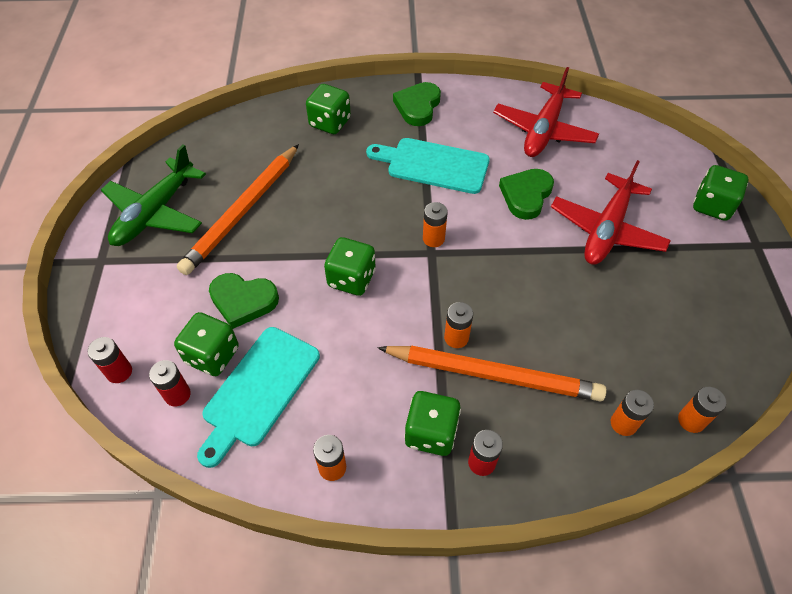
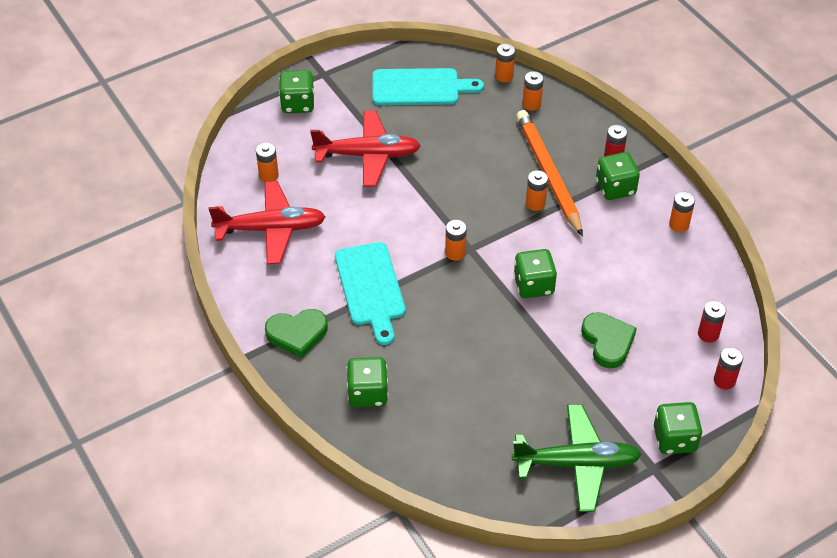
camera: 120 degrees left, 5 degrees down
(212, 355) = (664, 332): green dice -> green dice (674, 439)
(242, 211) = (525, 397): orange pencil -> none
(259, 390) = (665, 290): turquoise cutting board -> turquoise cutting board (420, 87)
(526, 195) = (364, 213): green heart -> none
(614, 151) = (268, 175): none -> orange battery

